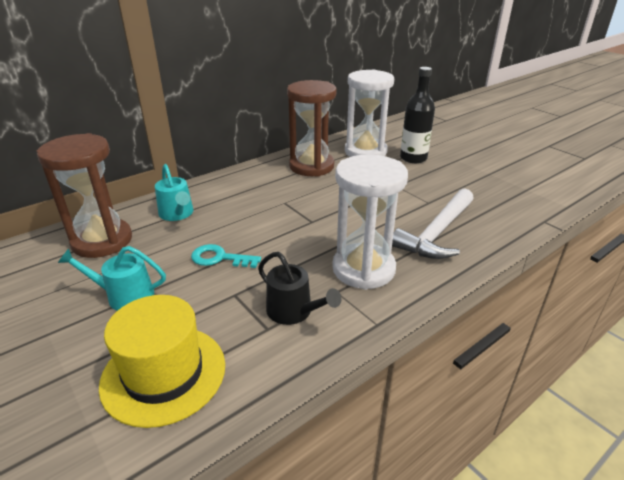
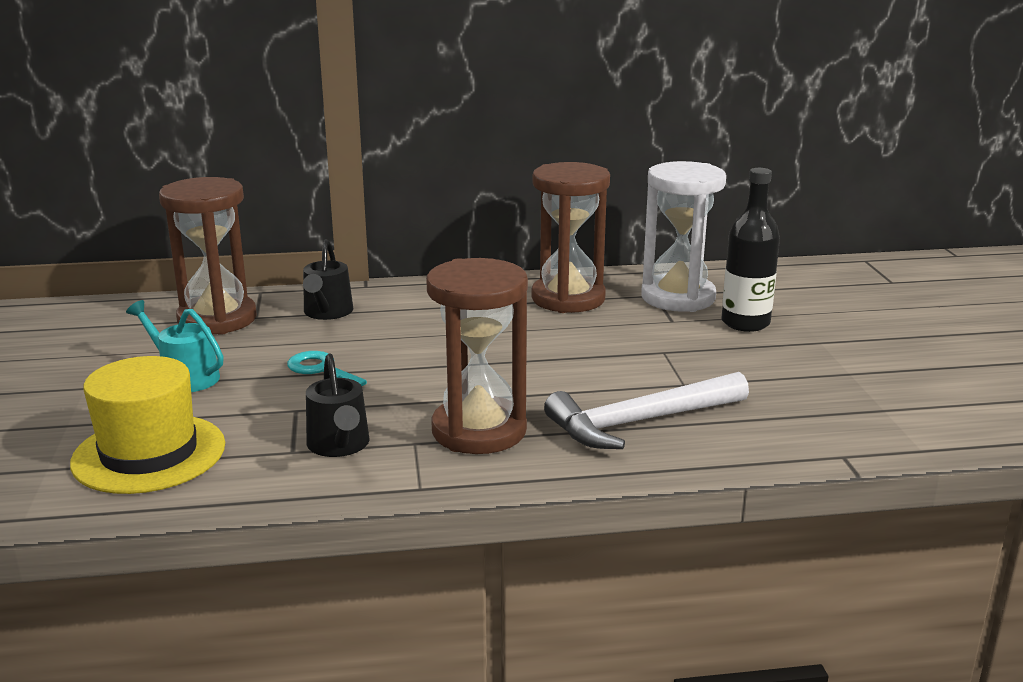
camera: 30 degrees right, 10 degrees down
(177, 214) = (327, 312): turquoise watering can -> black watering can
(363, 269) = (479, 431): white hourglass -> brown hourglass

